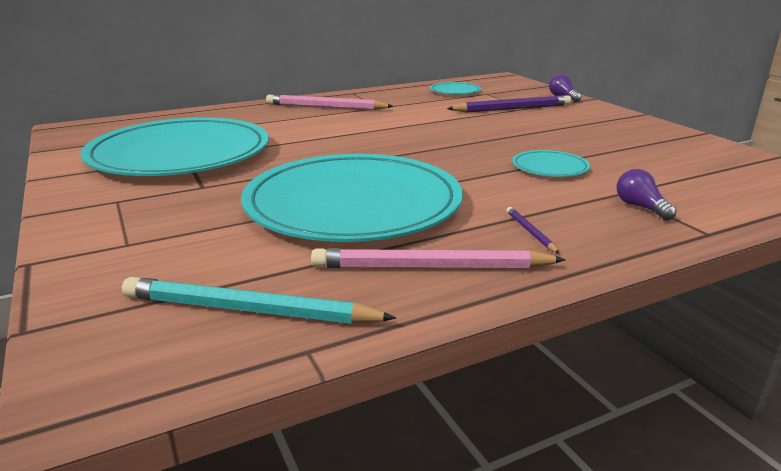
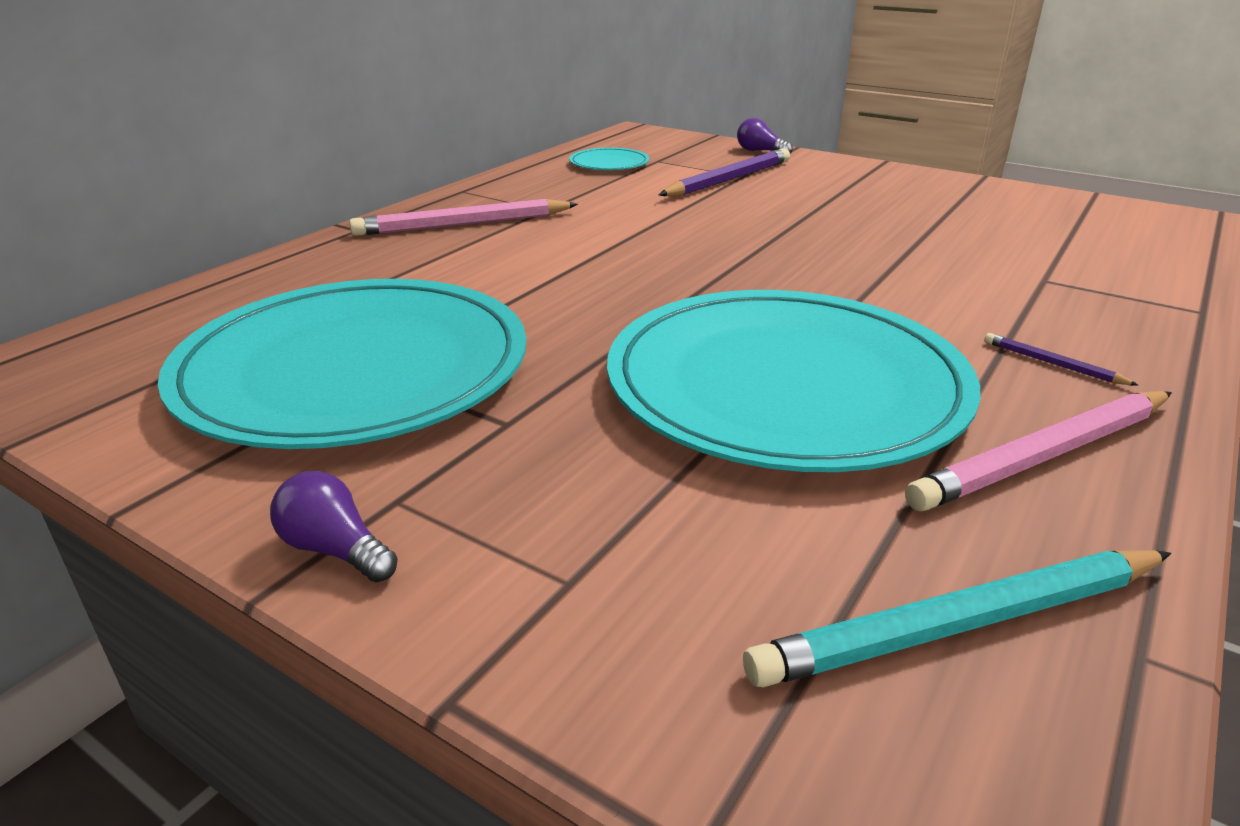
camera: 30 degrees left, 5 degrees up
(550, 167) = (916, 260): turquoise plate -> none
(640, 207) = (1093, 294): purple light bulb -> purple light bulb (335, 550)

